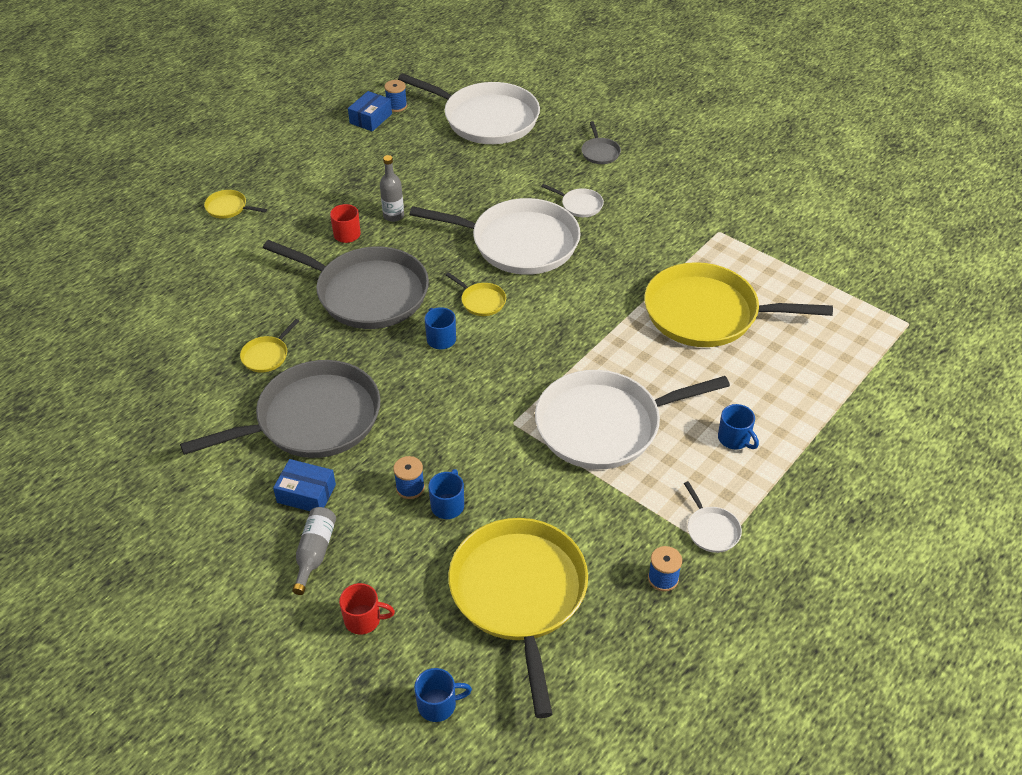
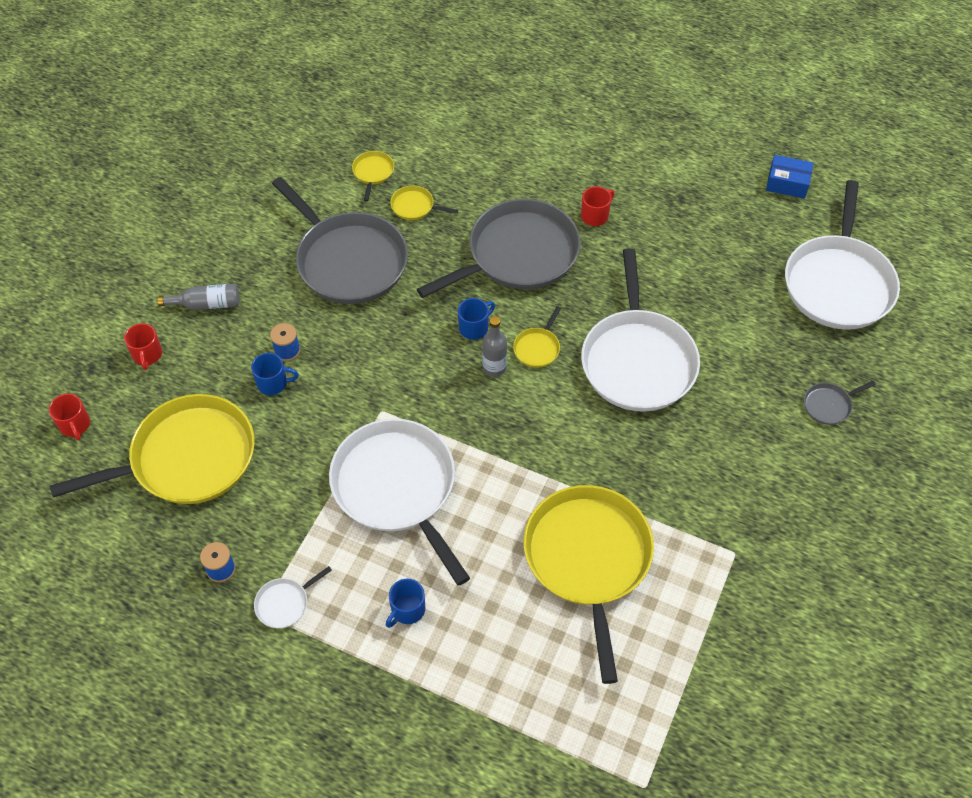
camera: 75 degrees right, 10 degrees up
(228, 208) = (598, 118): yellow pan -> yellow pan (373, 173)
(306, 494) = (266, 281): blue box -> none
(367, 293) = (518, 254): grey pan -> grey pan turned 135 degrees counterclockwise
(393, 216) = (637, 245): grey bottle -> grey bottle (494, 367)
(396, 106) = (820, 199): blue spool -> none
(438, 705) = (75, 425): blue mug -> red mug
(580, 205) = (723, 403): white pan -> none

